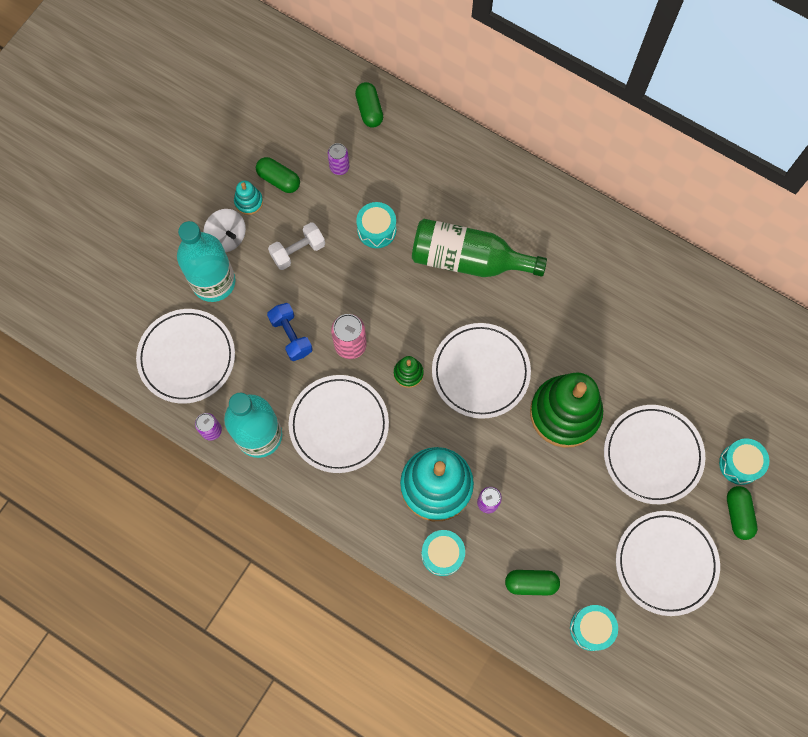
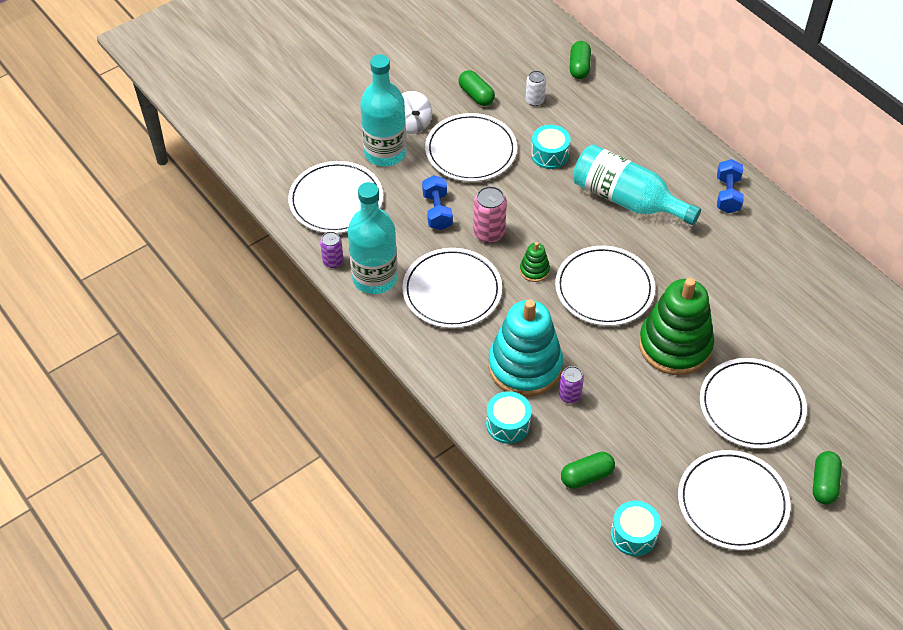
camera: 20 degrees right, 20 degrees down
(249, 202) = (442, 104): turquoise stacking toy -> none
(298, 251) = (471, 151): white dumbbell -> white plate
(339, 167) = (534, 100): purple can -> white can
(468, 259) = (626, 199): green bottle -> turquoise bottle
(531, 583) = (586, 476): green capsule -> green capsule turned 45 degrees counterclockwise
(561, 221) = (727, 195): none -> blue dumbbell
(740, 464) = (840, 441): turquoise drum -> none

